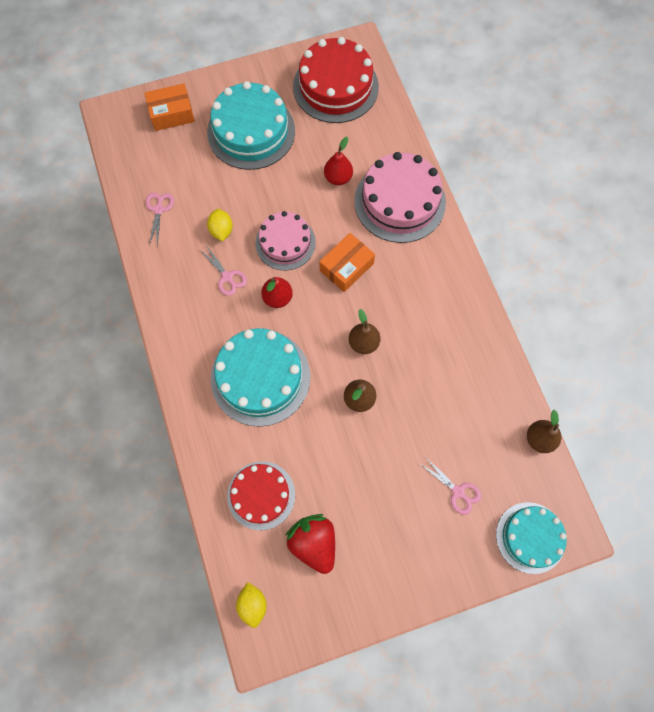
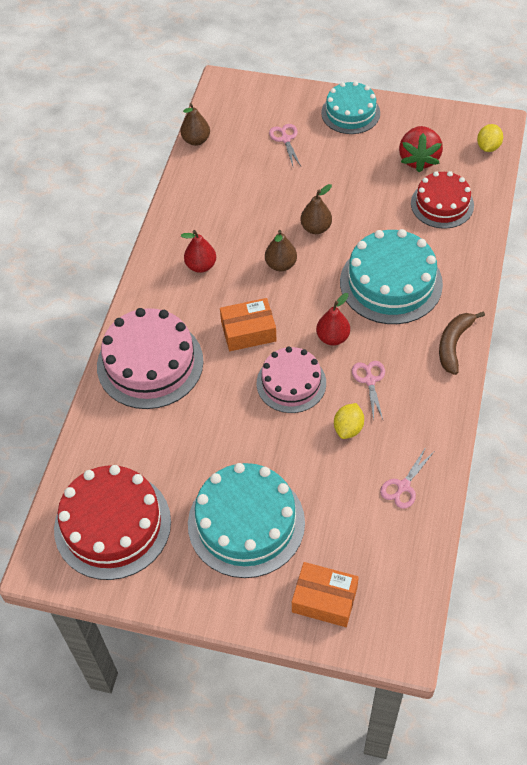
camera: 145 degrees left, 15 degrees down
(177, 345) = (454, 344): none -> brown banana
(338, 178) = (191, 419): red pear -> red pear (201, 266)
(530, 537) = (256, 94): turquoise cake -> turquoise cake (350, 113)

